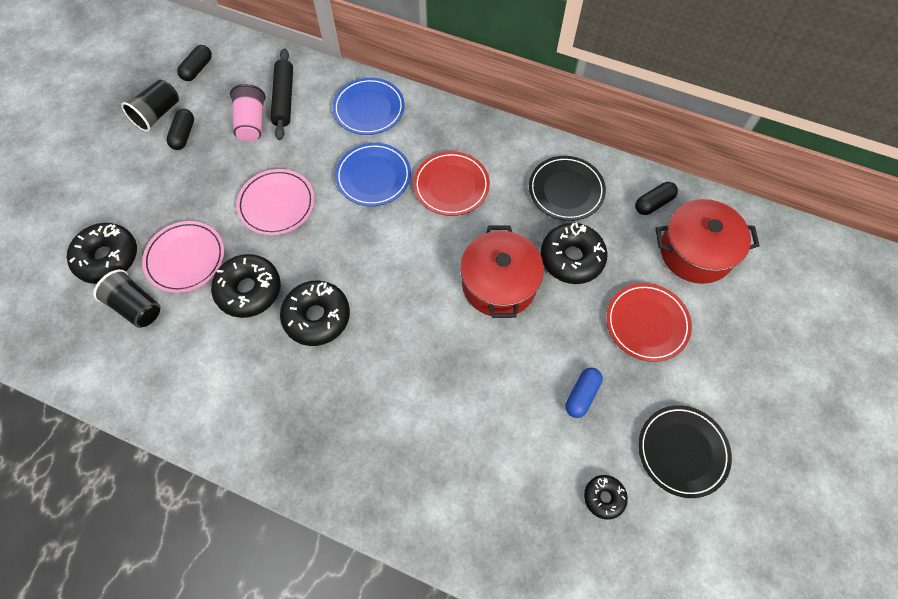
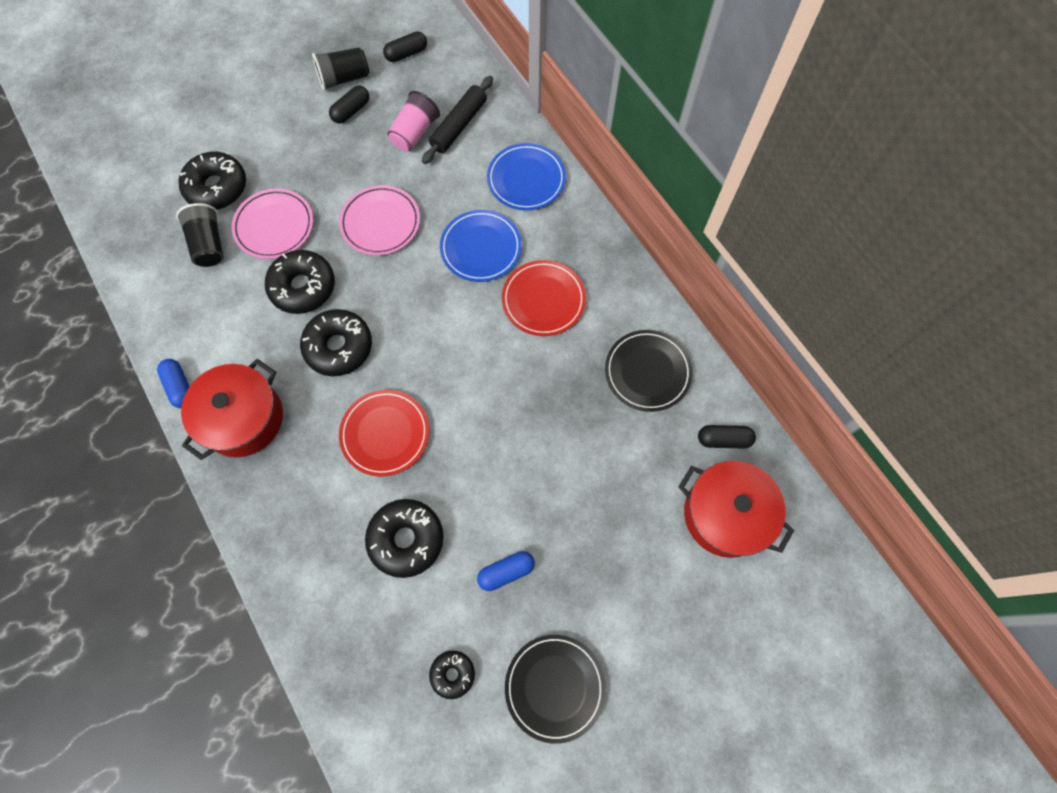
camera: 35 degrees right, 5 degrees up
(200, 436) = (180, 387): none -> blue capsule
(499, 284) = (514, 420): red pot -> red pot (243, 418)
(571, 258) = (599, 441): black donut -> black donut (406, 539)
(647, 323) = (619, 549): red plate -> red plate (385, 434)

